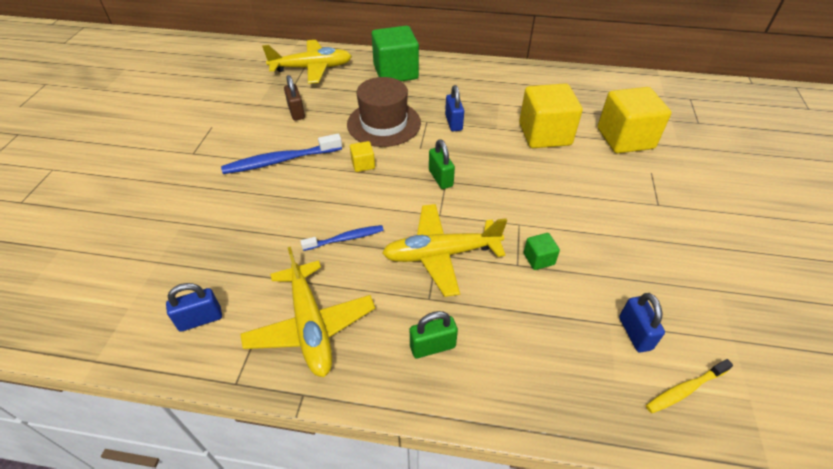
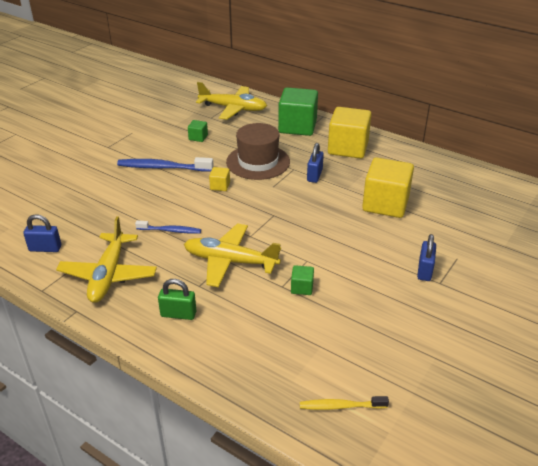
camera: 25 degrees right, 10 degrees down
(296, 112) = (198, 137): brown padlock -> green cube
(440, 178) = (271, 212): green padlock -> none
(625, 138) = (457, 226): yellow cube -> yellow cube (348, 148)
(634, 333) = (334, 359): blue padlock -> blue padlock (424, 271)

